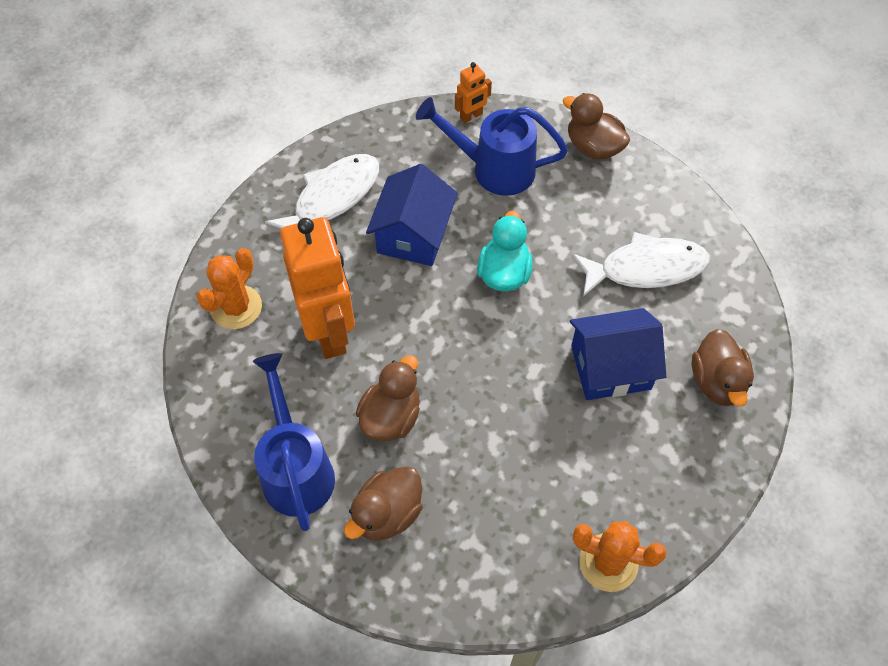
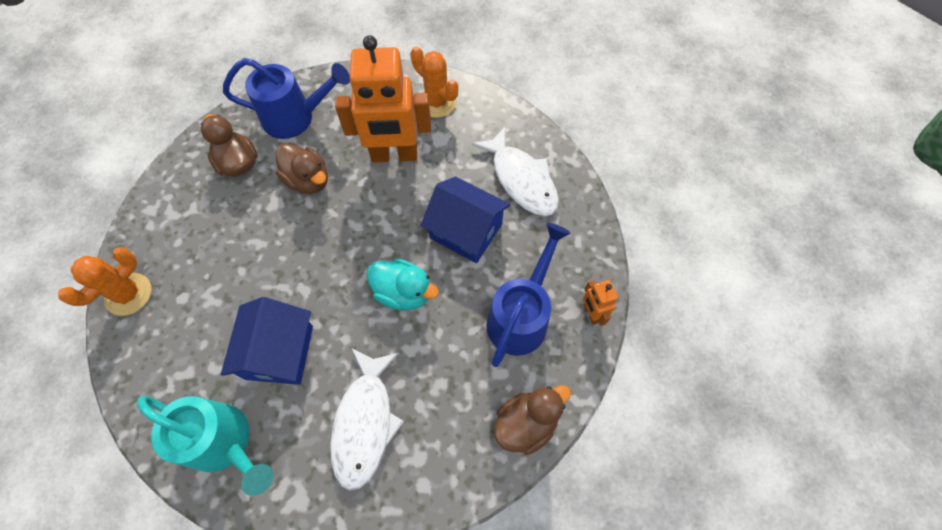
camera: 105 degrees right, 5 degrees up
(717, 382) = (225, 443): brown duck -> turquoise watering can

